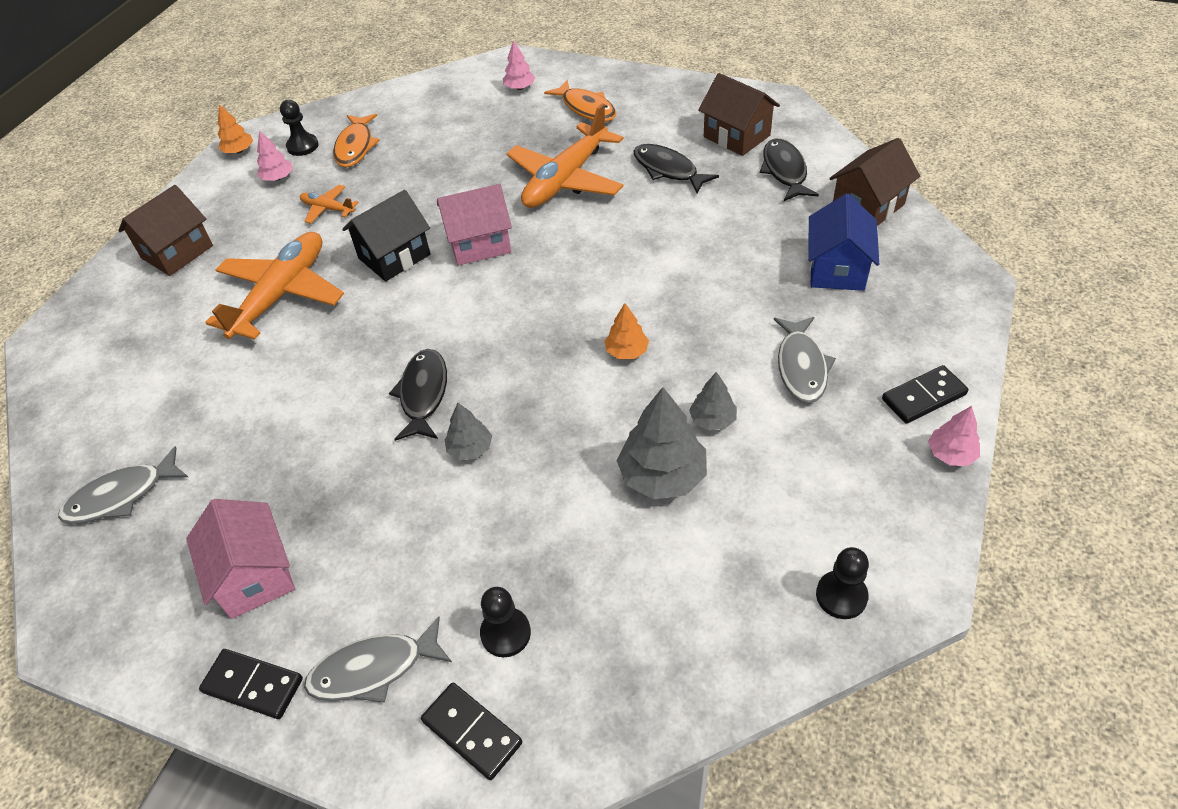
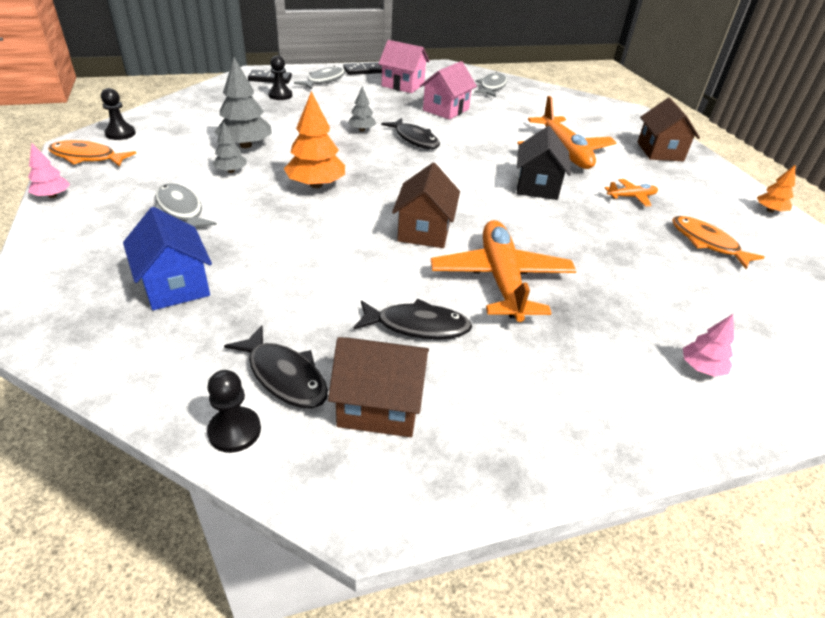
camera: 135 degrees right, 10 degrees down
(278, 178) = (704, 203): pink tree -> none
(302, 146) = (741, 229): black pawn -> black pawn (234, 431)
(479, 243) = (495, 210): pink house -> pink house (446, 110)
(586, 108) = (593, 371): orange fish -> orange fish (87, 157)
(626, 351) = (316, 185): orange tree -> orange tree, size x1.80
(868, 206) = (158, 365): brown house -> brown house (424, 231)
(923, 397) = (75, 219): black domino -> none

